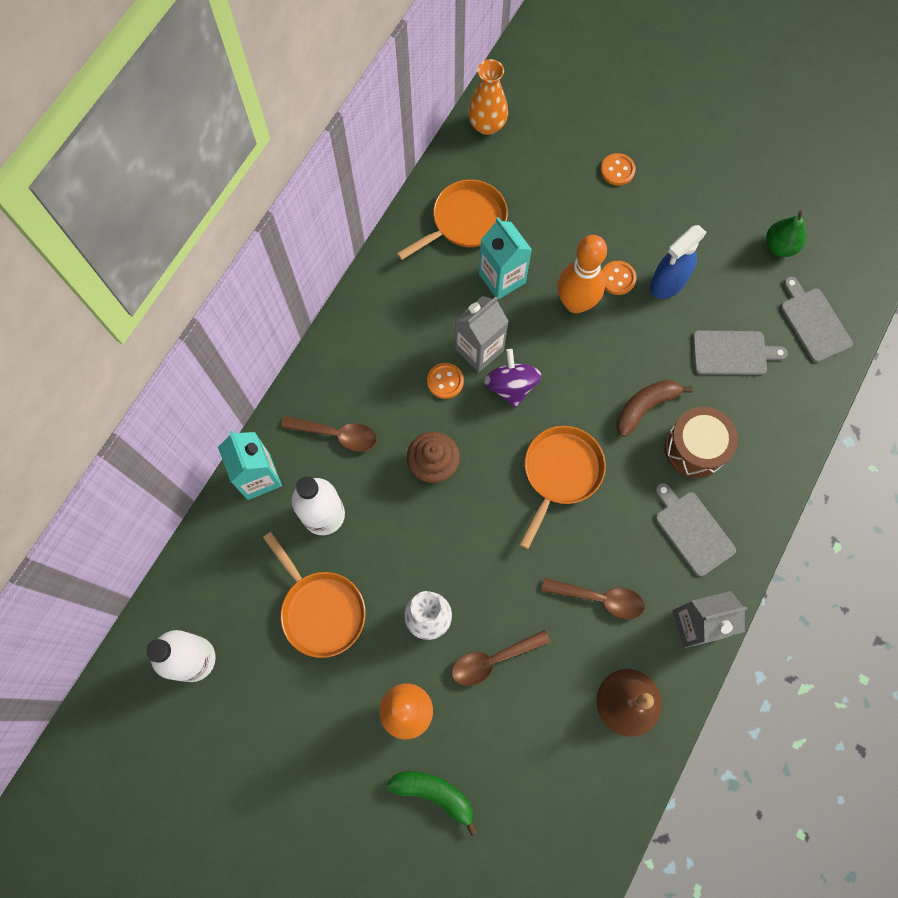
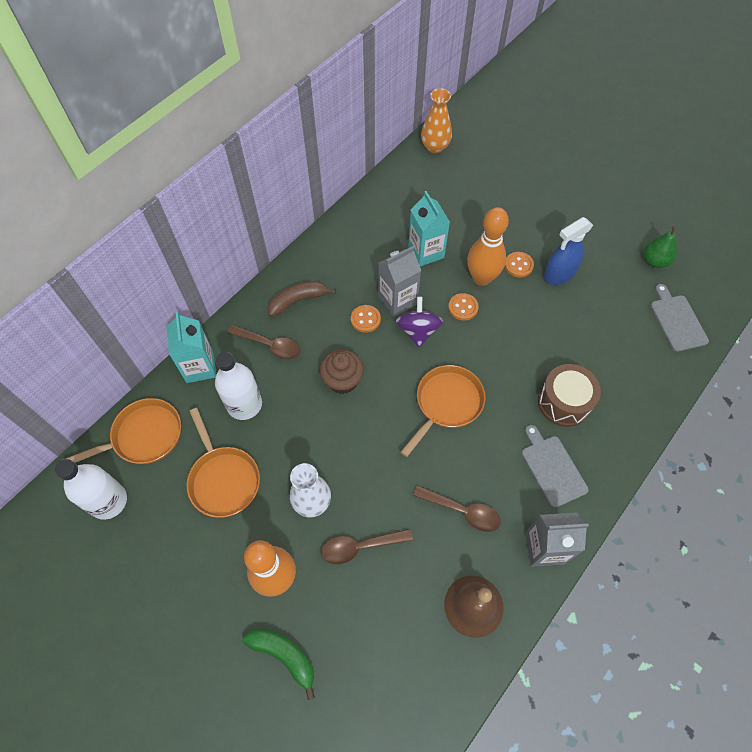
camera: 10 degrees right, 10 degrees down
(465, 221) = (405, 208): orange pan -> orange pan (143, 436)
(617, 170) = (530, 190): orange button -> orange button (463, 307)
(645, 407) = (526, 363): brown banana -> brown banana (298, 300)
(733, 353) = (606, 334): grey cutting board -> none

